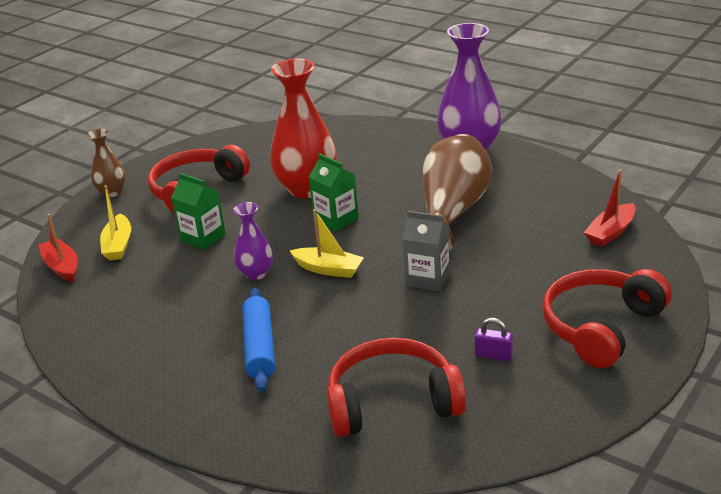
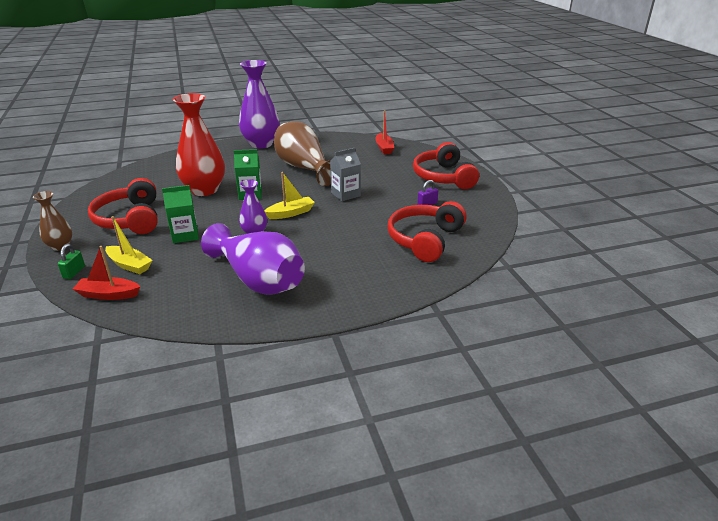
camera: 55 degrees left, 0 degrees up
(79, 227) = (74, 272): none -> green padlock
(168, 332) = (258, 280): none -> purple vase
(260, 347) = (324, 257): blue rolling pin -> none

